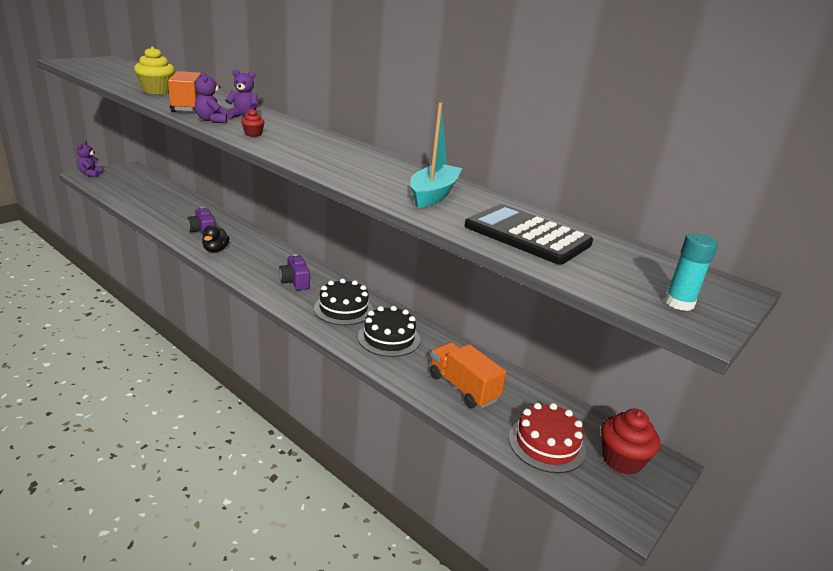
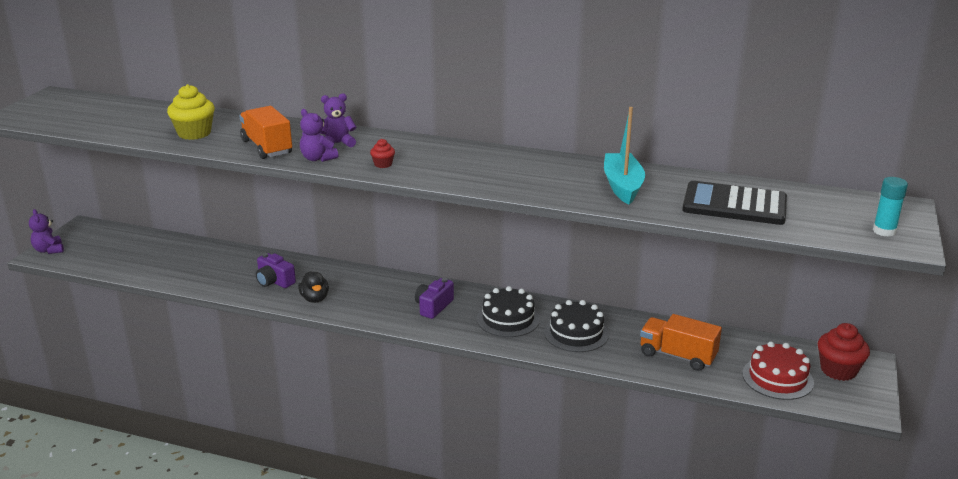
camera: 20 degrees left, 0 degrees up
(295, 282) = (433, 307): purple camera -> purple camera turned 75 degrees clockwise

